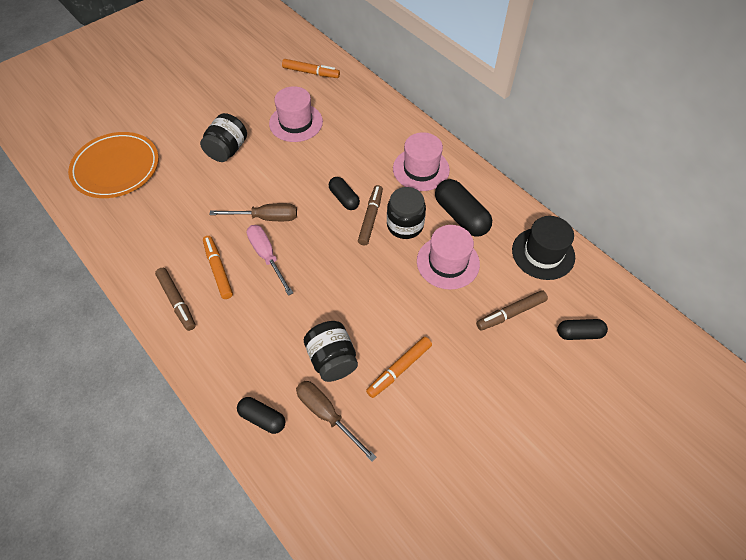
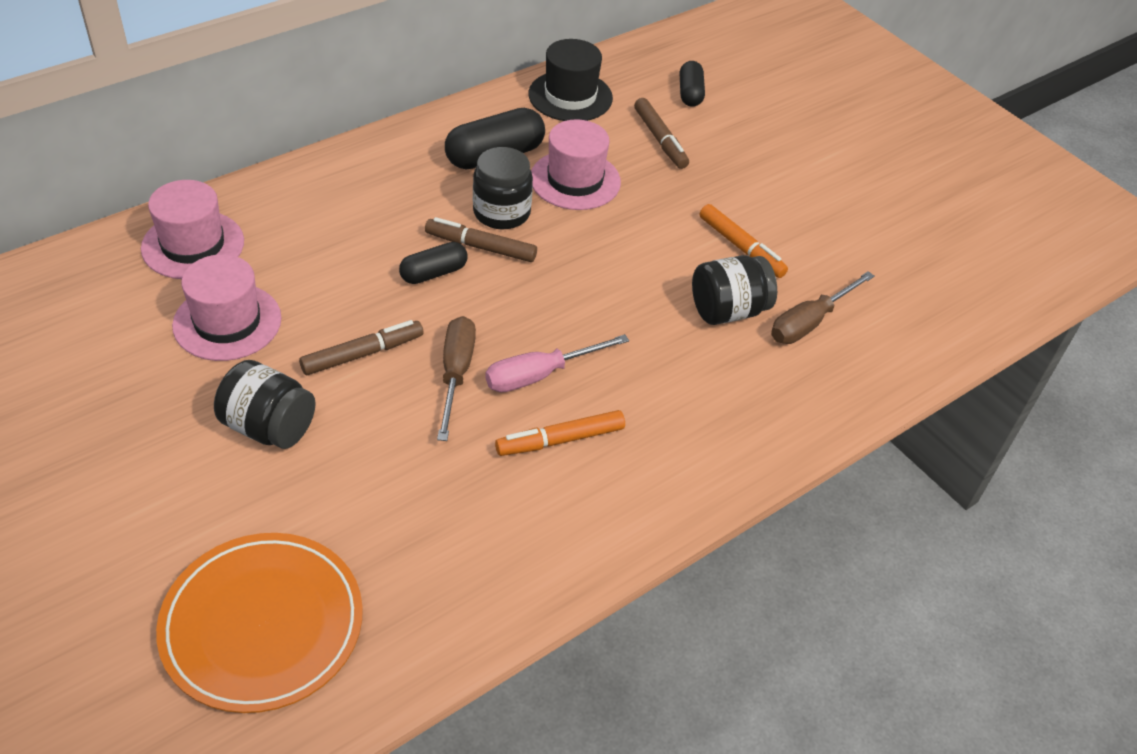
camera: 90 degrees left, 10 degrees down
(177, 301) = (621, 497): brown marker -> brown marker (363, 354)
(262, 418) = (820, 389): black capsule -> none
(311, 73) = (88, 291): orange marker -> none
(421, 169) = (391, 181): pink hat -> pink hat (193, 245)

